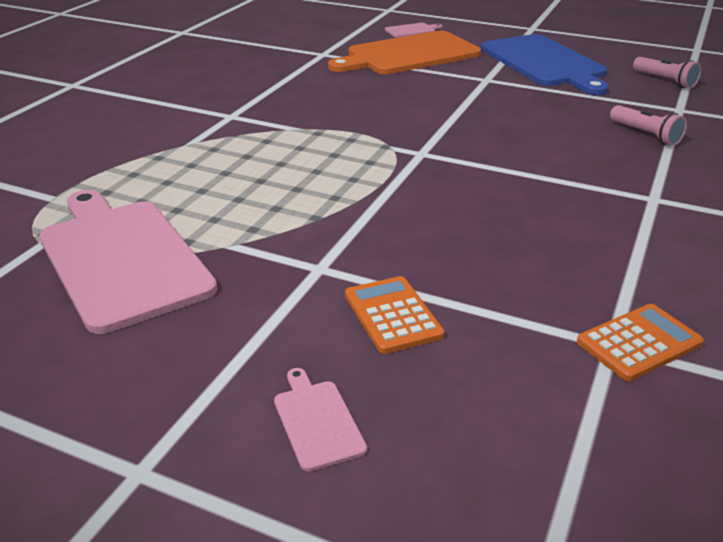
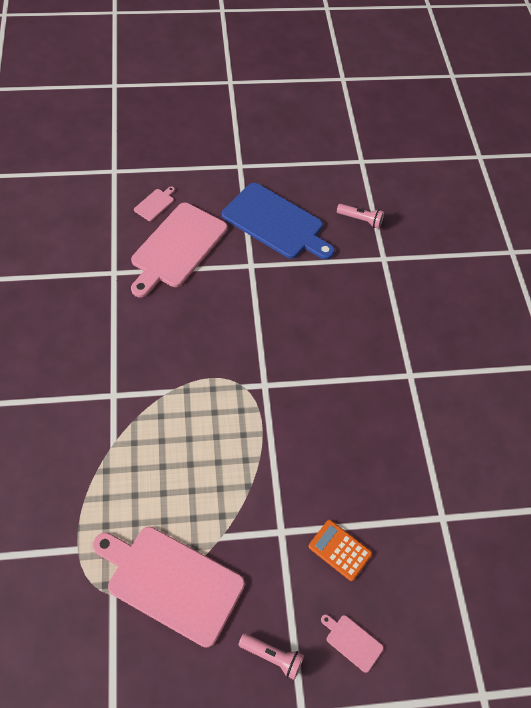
camera: 35 degrees left, 25 degrees up
(409, 55) = (177, 248): orange cutting board -> pink cutting board
(639, 343) = (453, 510): orange calculator -> none
(645, 135) = (378, 301): pink flashlight -> pink flashlight (272, 656)

